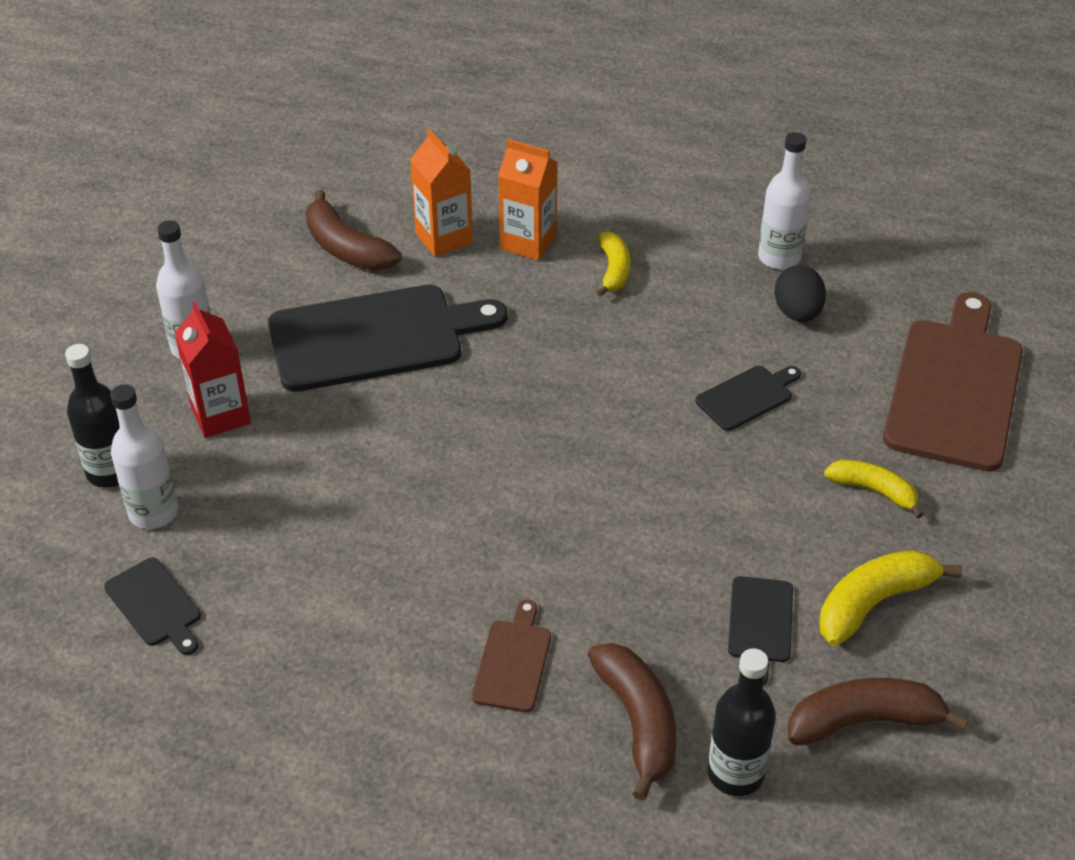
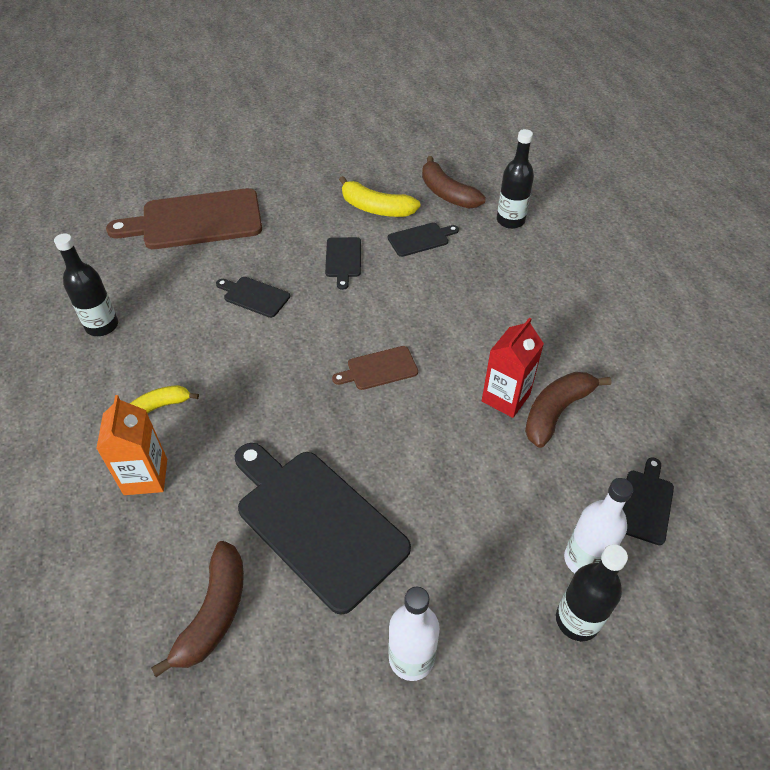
camera: 120 degrees left, 5 degrees up
(220, 415) = (467, 580): red carton -> red carton (505, 398)
(444, 238) = (165, 540): orange carton -> none
(513, 661) = (523, 315): brown cutting board -> brown cutting board (379, 369)
(638, 722) = (514, 258): brown banana -> brown banana (556, 411)
(767, 512) = (343, 259): none -> black cutting board
(779, 257) = (102, 326): white bottle -> black bottle
(797, 313) = (160, 299): black egg -> none
(874, 491) = (299, 228): yellow banana -> none

